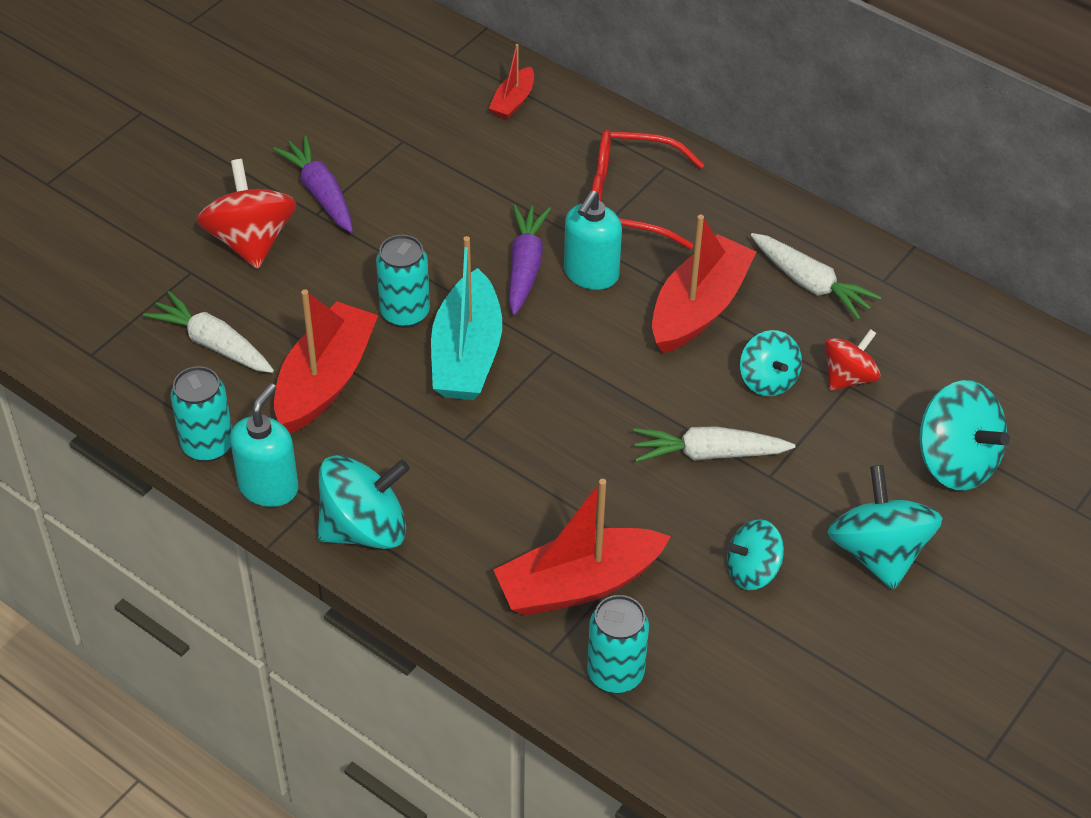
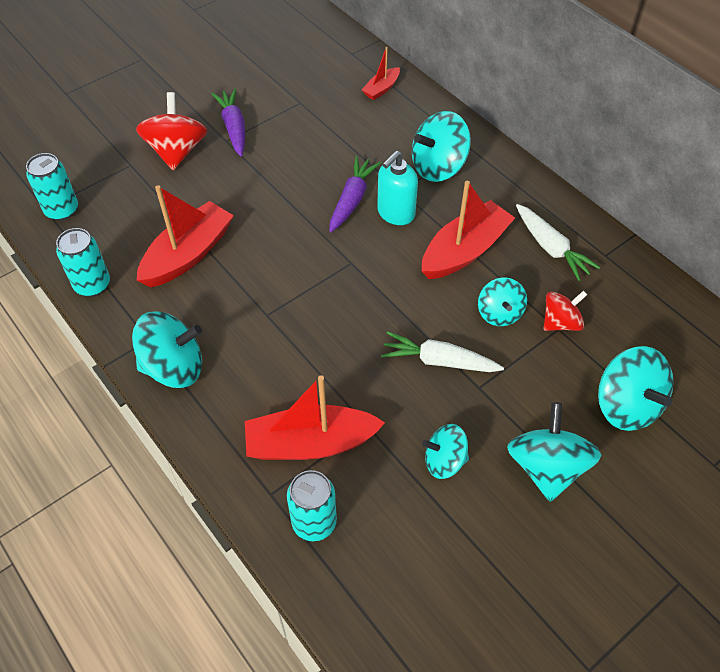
camera: 15 degrees right, 5 degrees up
(213, 344) = (125, 215): white carrot -> none
(269, 487) = (121, 323): turquoise soap dispenser -> none
(405, 313) = (259, 217): turquoise can -> turquoise can (62, 210)
(466, 354) = (290, 254): turquoise boat -> none
(628, 200) = (438, 167): red glasses -> turquoise spinning top

